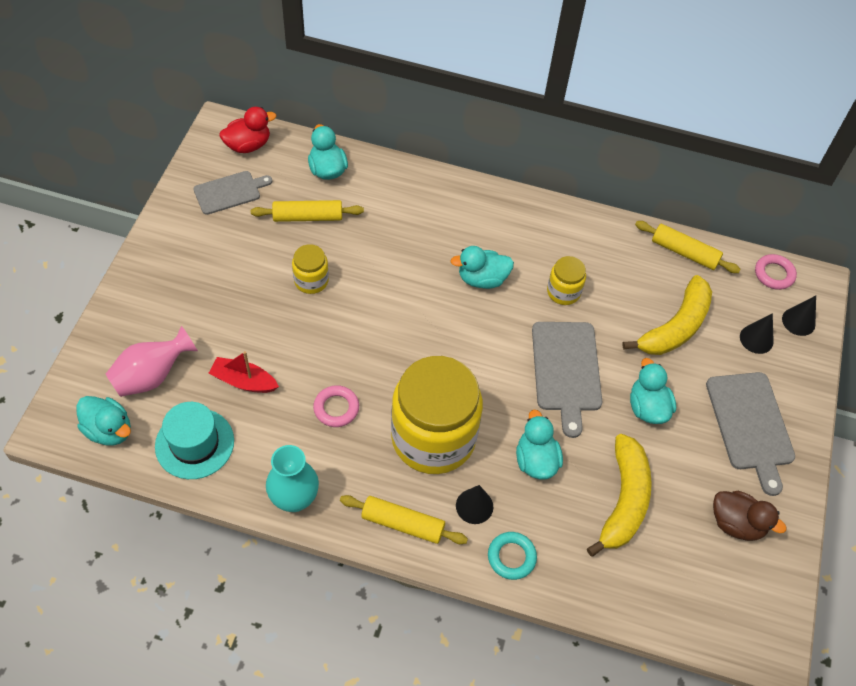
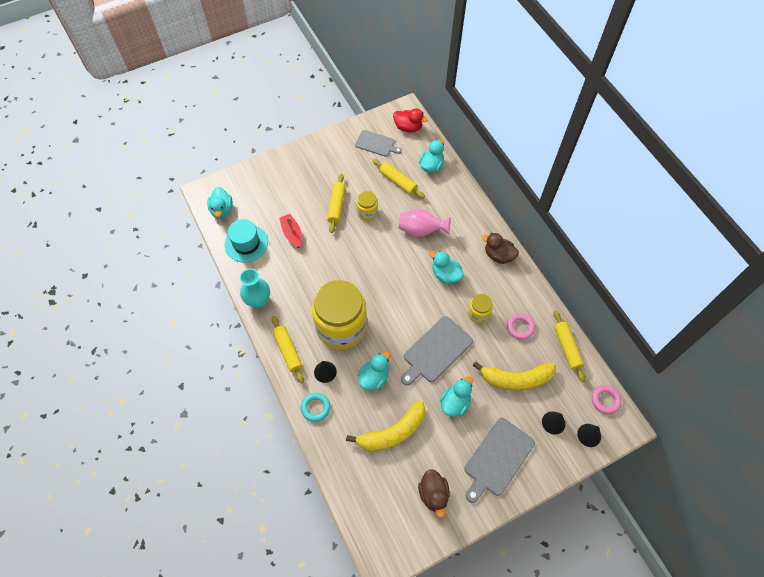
camera: 50 degrees right, 5 degrees up
(152, 376) = (260, 201): pink vase -> pink vase (421, 230)
(263, 302) = (337, 206): none -> yellow rolling pin
(336, 408) = (316, 278): pink ring -> pink ring (520, 327)
(513, 212) = (498, 255): none -> brown duck

